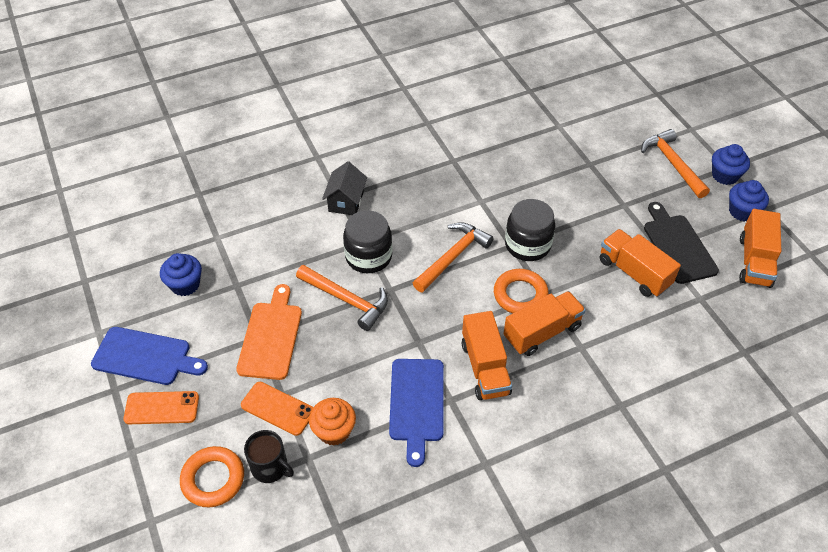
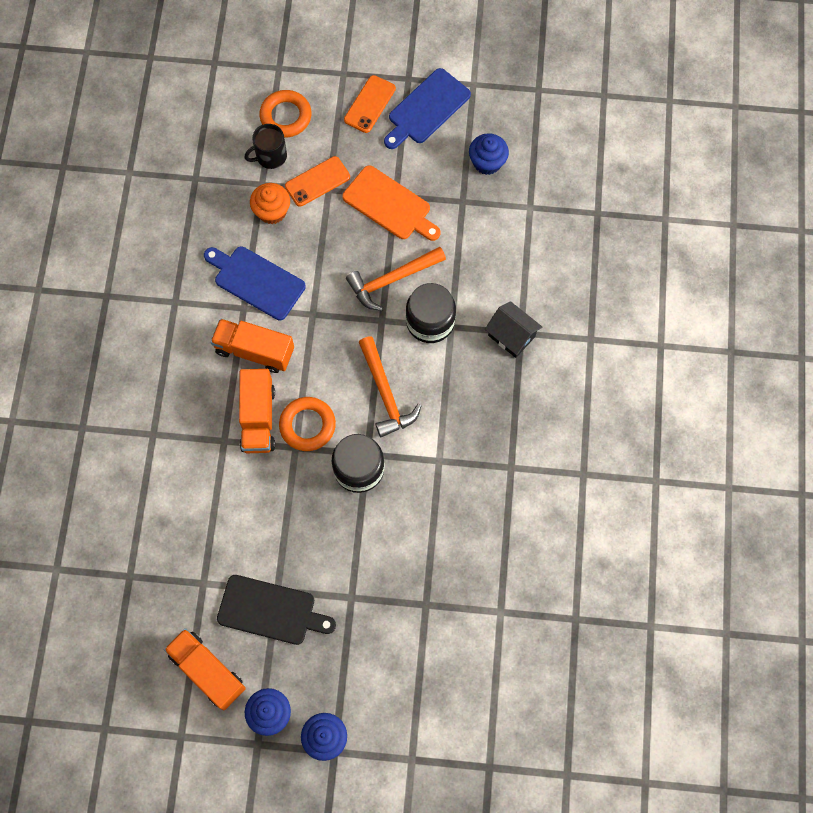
camera: 120 degrees right, 20 degrees up
(634, 273) = (267, 544): orange truck -> none
(672, 164) = (374, 694): orange hammer -> none

